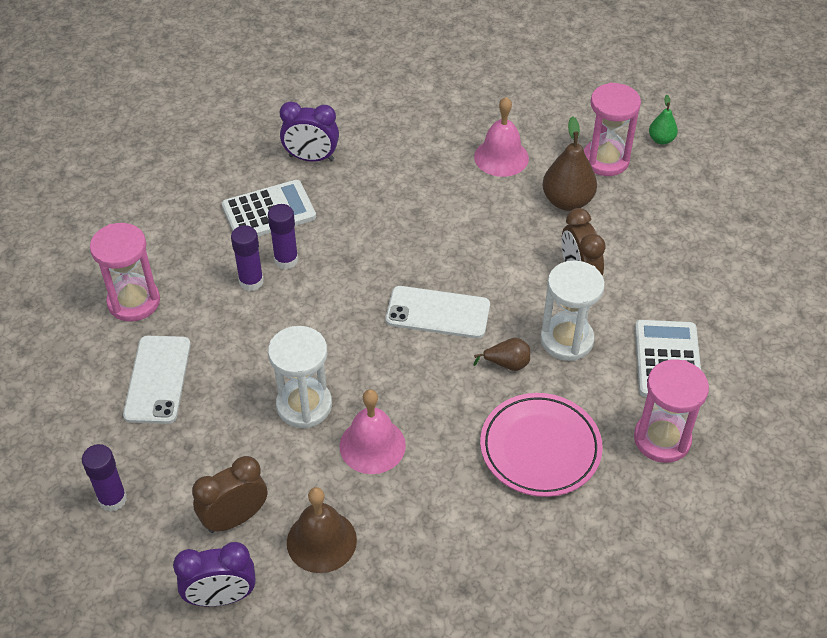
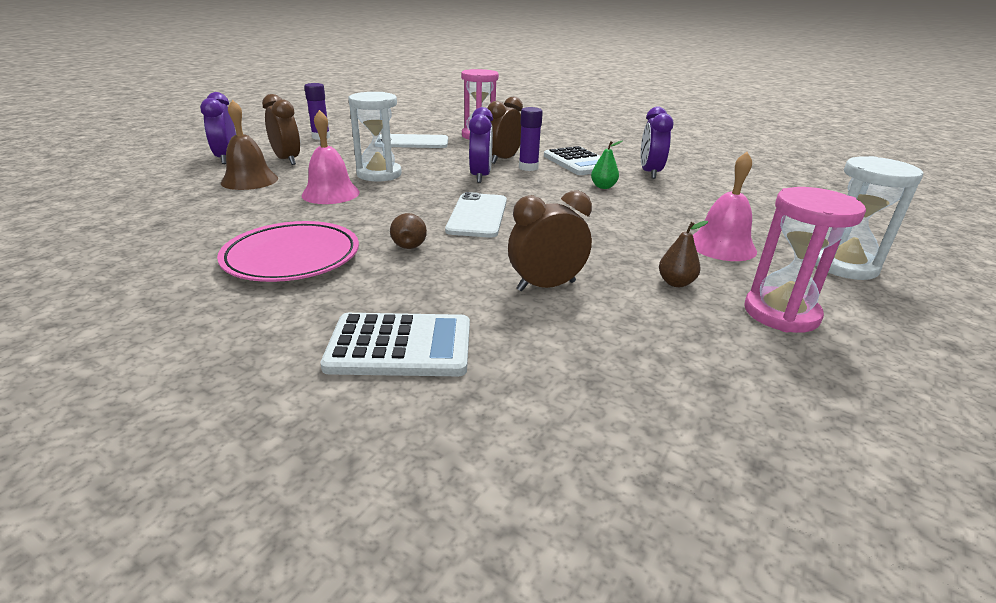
camera: 85 degrees right, 20 degrees down
(251, 281) = (503, 159): purple glue stick -> brown clock
(317, 306) = (480, 176): none -> purple clock
(566, 340) = (441, 276): white hourglass -> white hourglass (844, 266)
(567, 201) = (676, 283): brown pear -> brown pear, size x0.55
(661, 140) = (882, 368): green pear -> green pear (603, 187)
(662, 439) = (265, 334): pink hourglass -> none

